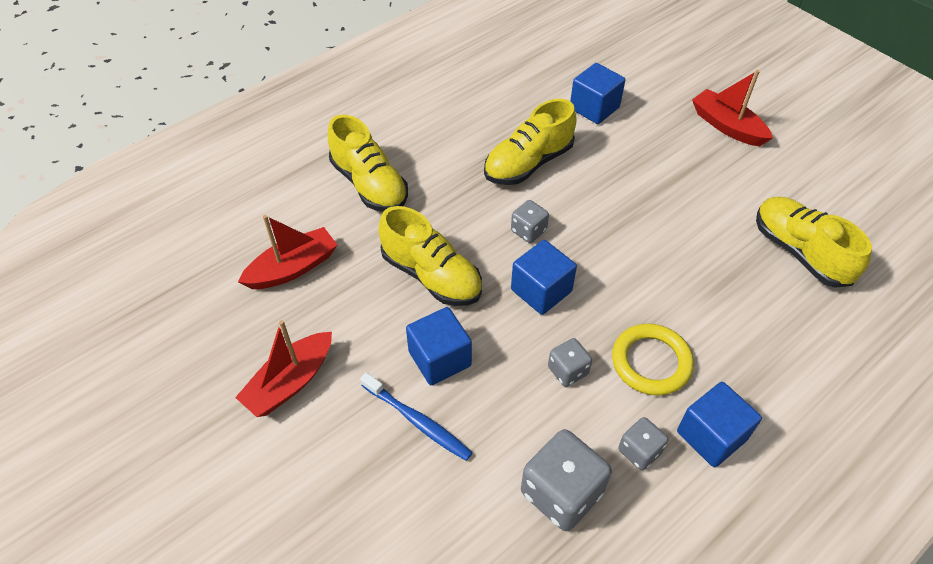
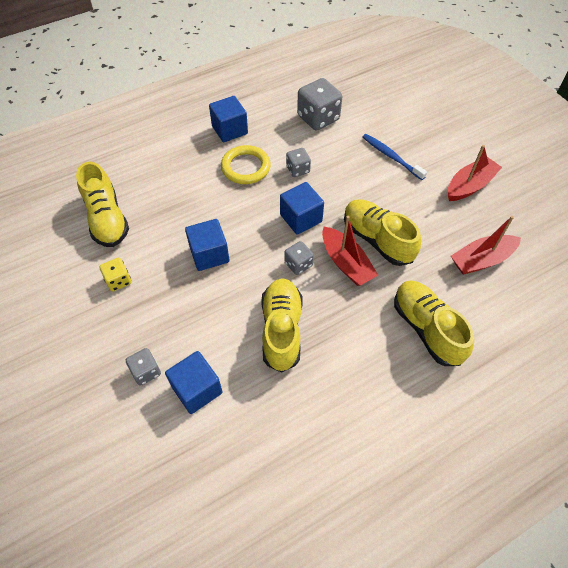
camera: 170 degrees left, 5 degrees up
(439, 358) = (376, 186): blue cube -> blue cube (209, 254)
(528, 163) = (281, 330): yellow shoe -> yellow shoe turned 60 degrees counterclockwise
(639, 451) = (271, 129): grey dice -> grey dice (146, 371)
(727, 126) = (82, 344): red boat -> red boat (346, 263)
(732, 185) = (118, 280): none -> yellow dice

